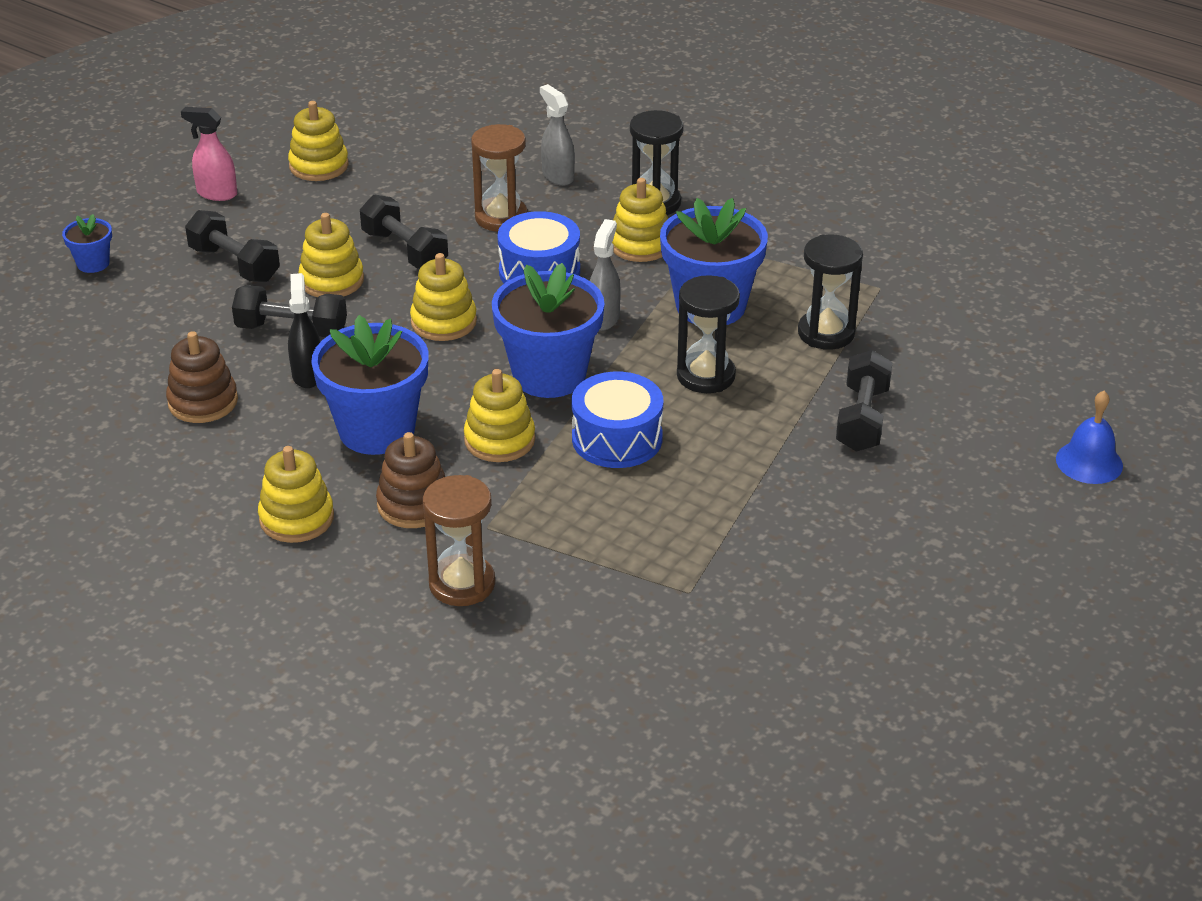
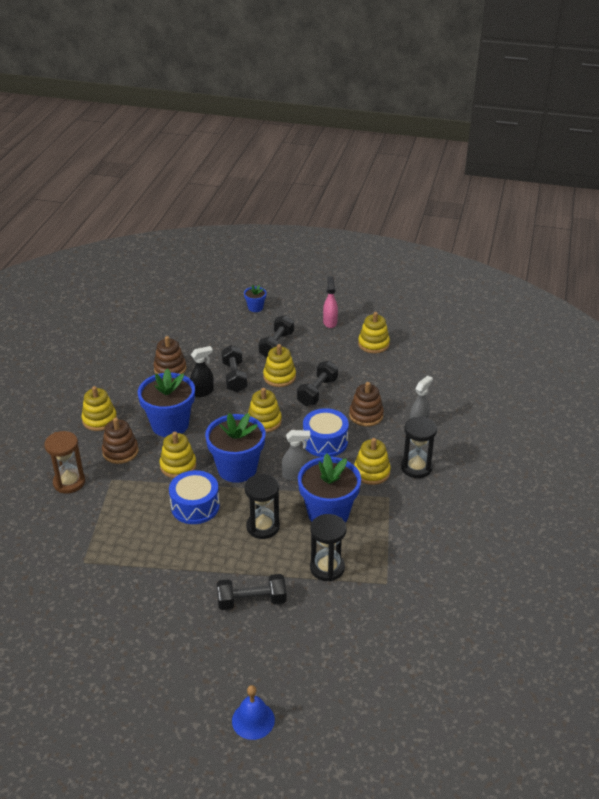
camera: 70 degrees right, 0 degrees up
(501, 217) = (366, 415): brown hourglass -> brown stacking toy

